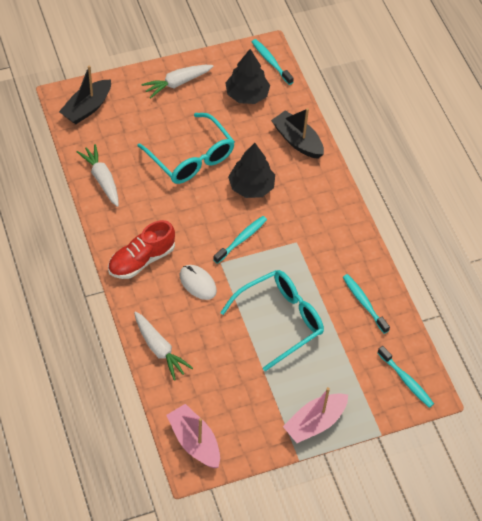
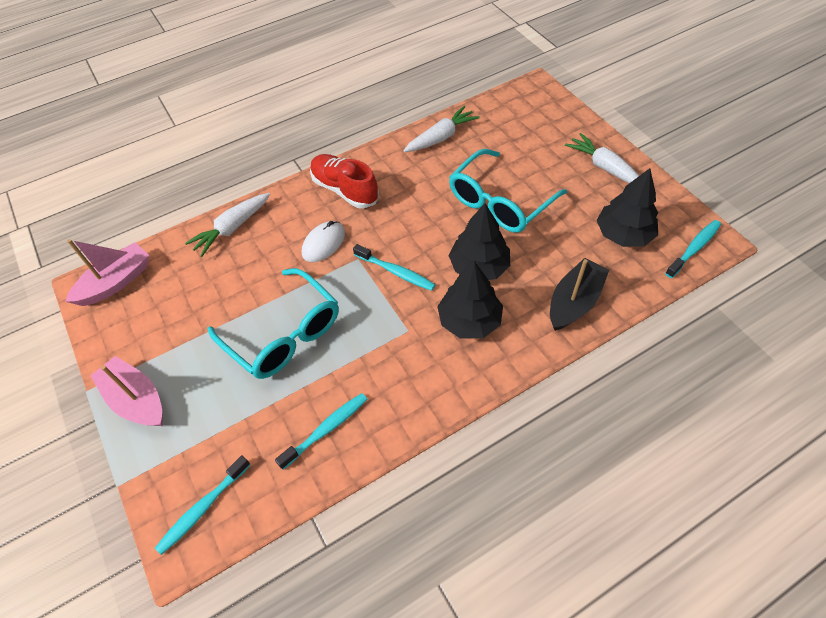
camera: 85 degrees right, 0 degrees up
(87, 108) = (530, 106): black boat -> none
(297, 204) = (469, 320): none -> black tree

